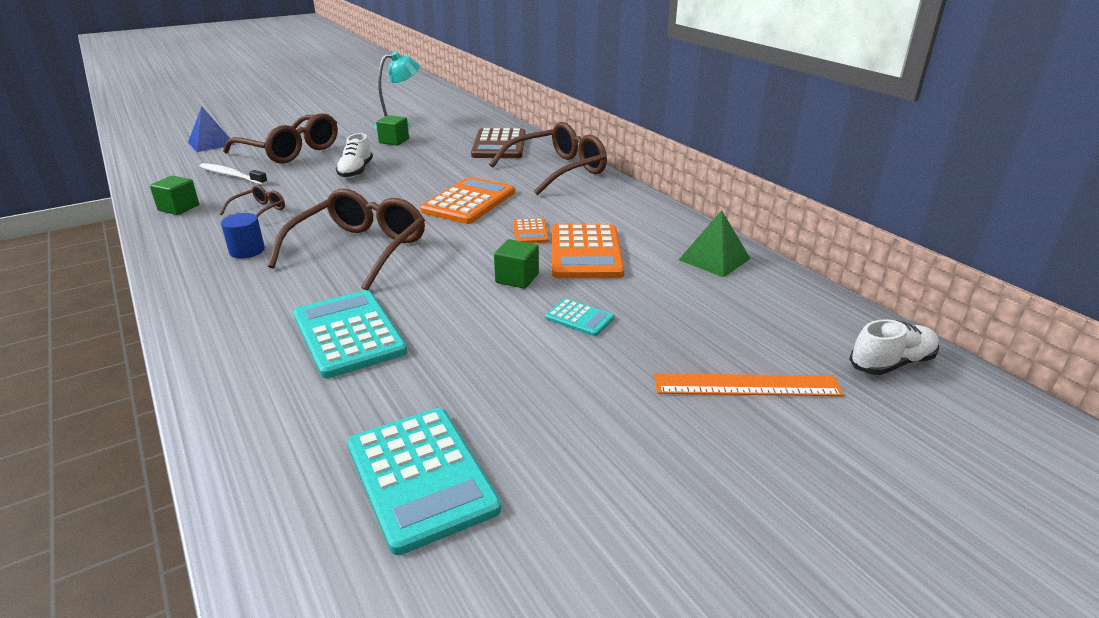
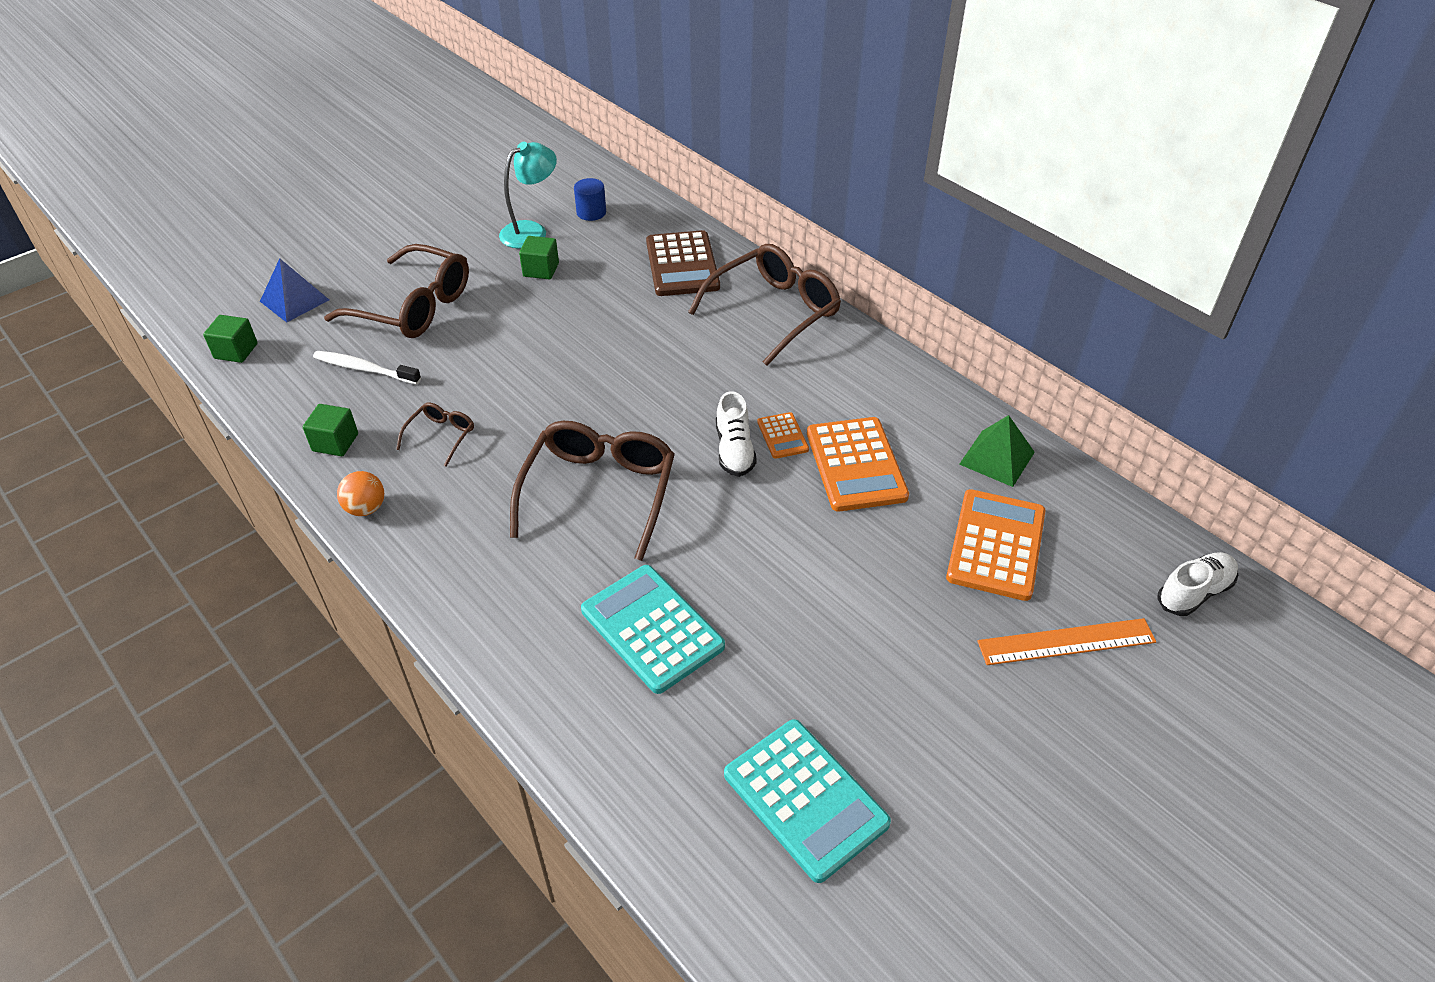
camera: 10 degrees left, 15 degrees up
(170, 242) = (366, 508): none -> orange ball
(247, 251) = (467, 511): blue cylinder -> blue cylinder (591, 212)
(356, 171) = (522, 342): white shoe -> white shoe (734, 450)
(469, 202) = (690, 388): orange calculator -> orange calculator (996, 545)
(517, 278) = (795, 518): green cube -> green cube (236, 351)
(579, 318) = (881, 571): turquoise calculator -> none

